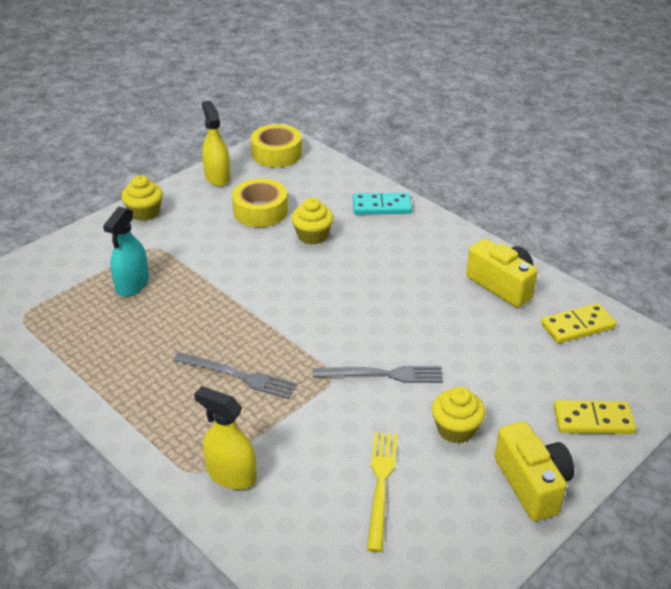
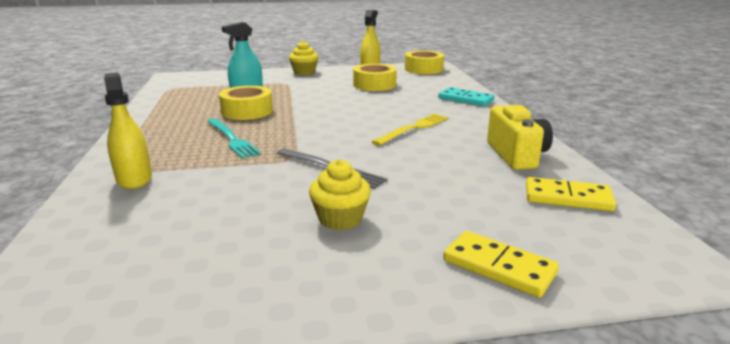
camera: 35 degrees right, 15 degrees down
(187, 322) = (247, 111): none -> yellow tape
(238, 376) = (232, 139): grey fork -> turquoise fork
(312, 235) = (392, 100): yellow cupcake -> none
(381, 484) = (218, 226): yellow fork -> yellow fork (413, 128)
(532, 484) = (354, 287): yellow camera -> none

